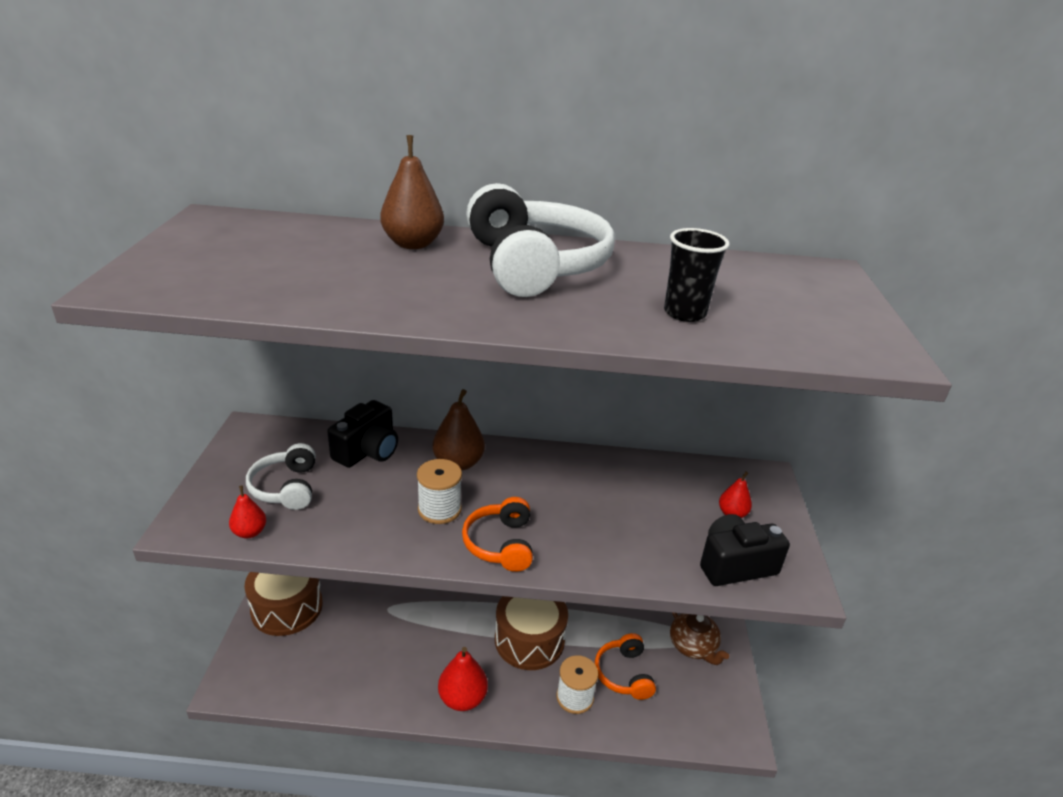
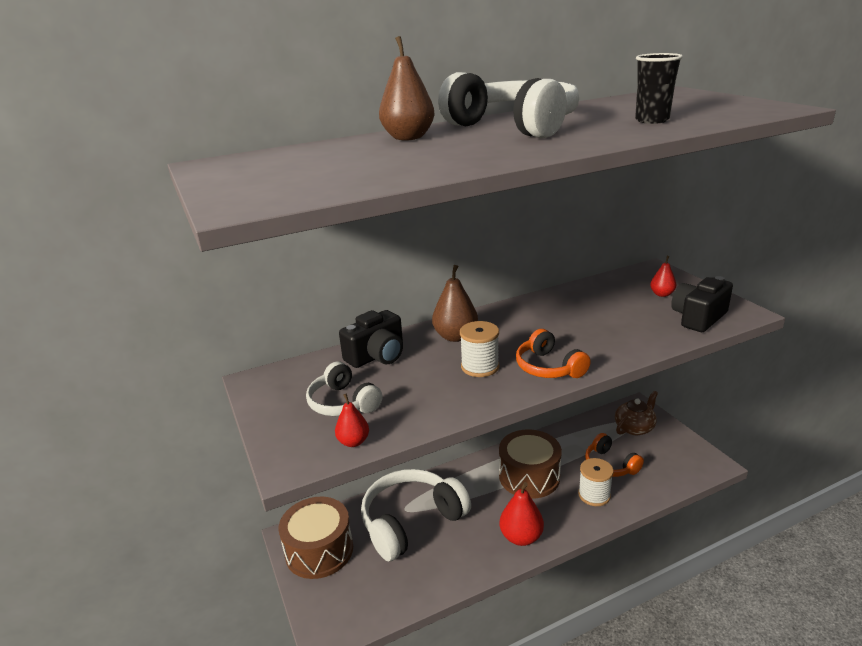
camera: 25 degrees left, 5 degrees down
(367, 451) = (377, 356): black camera -> black camera turned 45 degrees clockwise
(382, 624) = (411, 521): none -> white headphones
(693, 646) = (634, 427): brown teapot -> brown teapot turned 75 degrees counterclockwise

